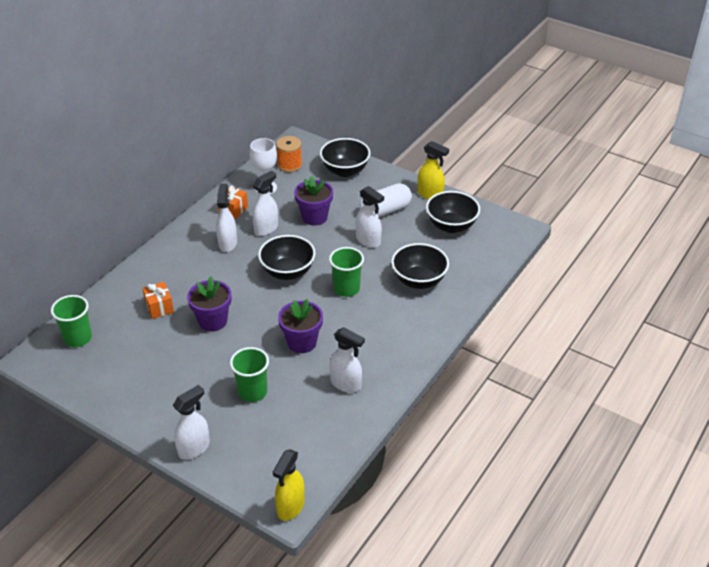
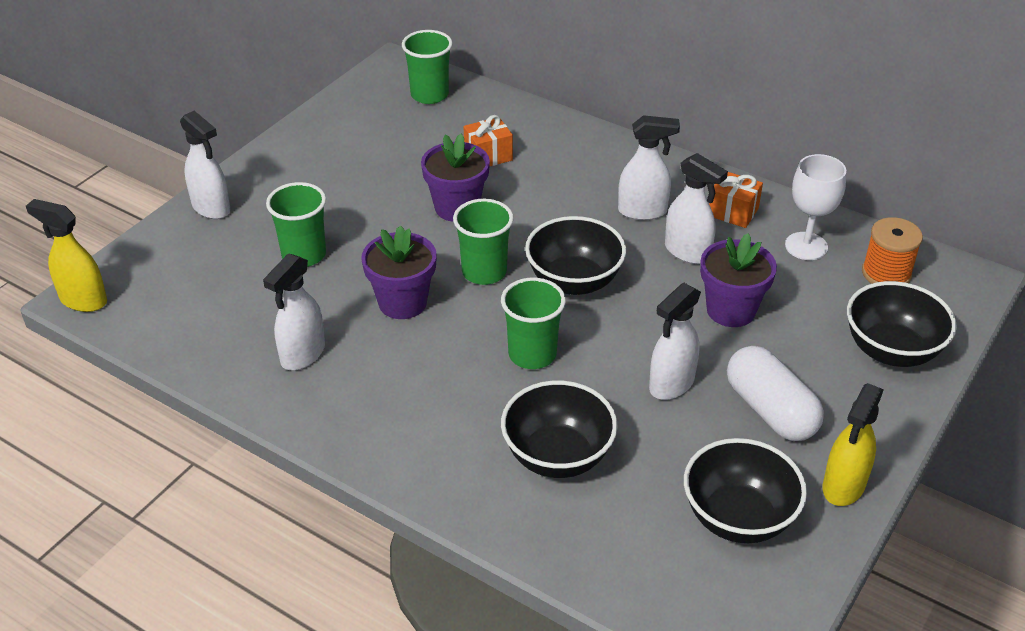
camera: 90 degrees right, 0 degrees up
(276, 308) = (484, 272): none -> green cup

